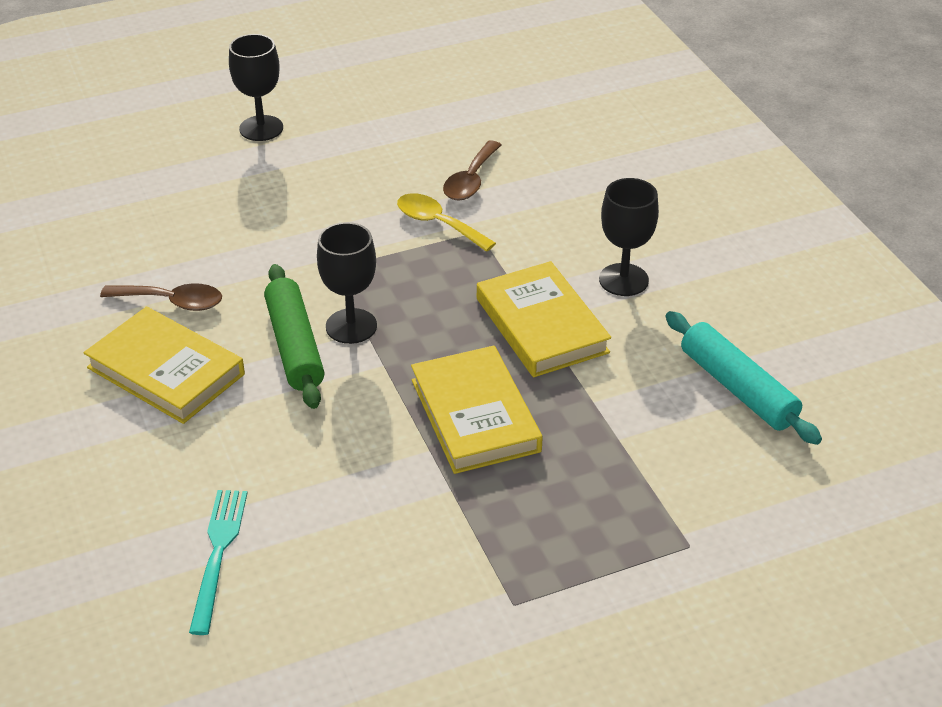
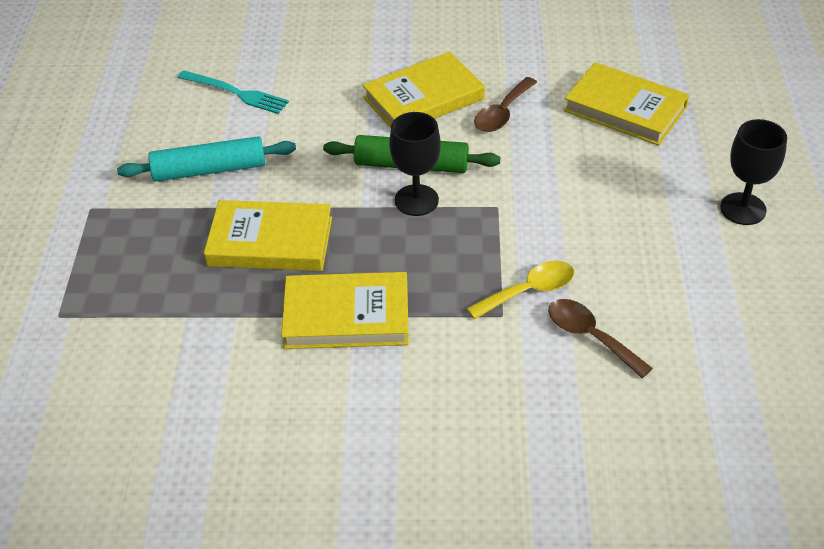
camera: 115 degrees right, 5 degrees up
(132, 219) = (625, 109): none -> yellow book
(623, 280) = (373, 398): black goblet -> none
(737, 388) = (182, 421): turquoise rolling pin -> turquoise rolling pin (209, 170)

